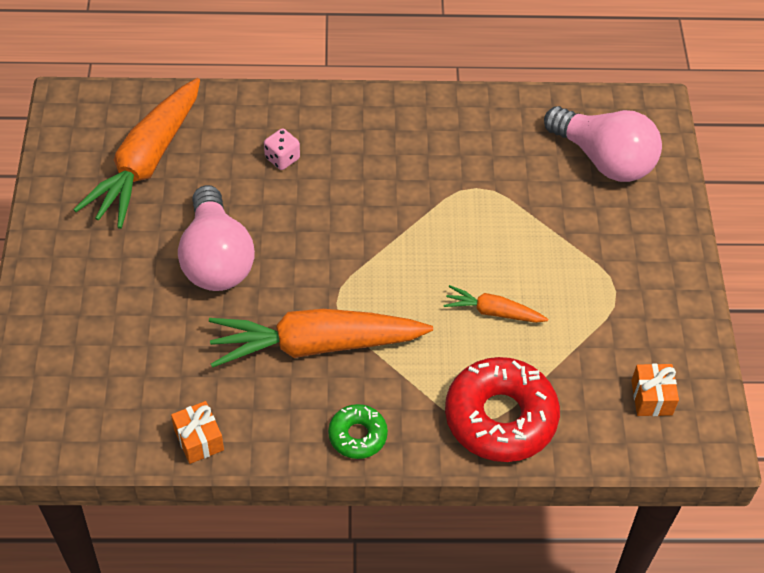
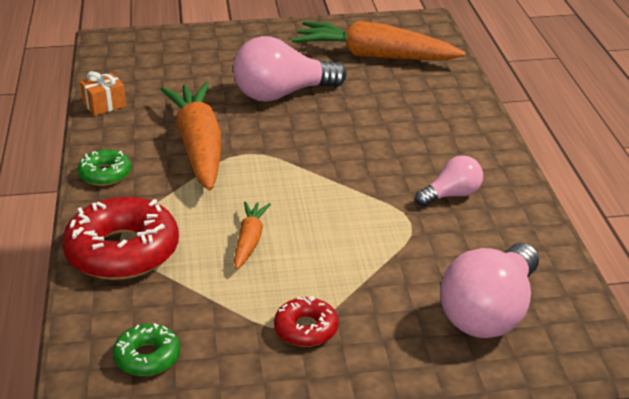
camera: 85 degrees right, 20 degrees down
(282, 158) = (404, 113): pink dice -> none
(438, 150) = (451, 195): none -> pink light bulb
(619, 282) = (306, 329): none -> red donut
(651, 397) = (147, 357): orange gift -> green donut

